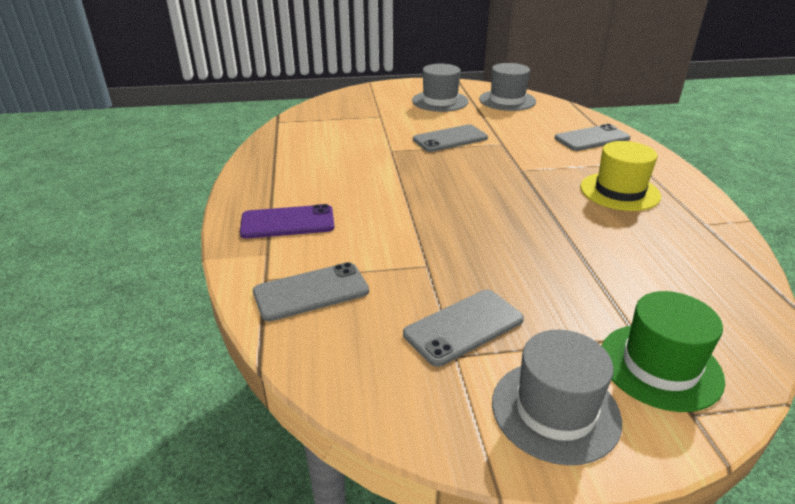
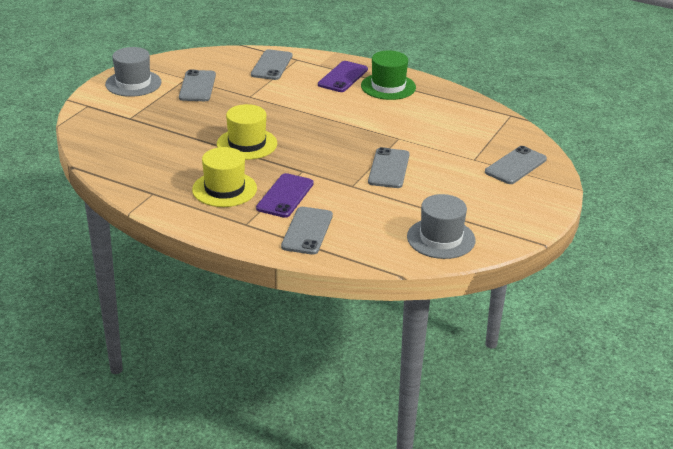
camera: 125 degrees right, 0 degrees up
(367, 102) = (515, 166): none -> grey phone
(440, 101) = (479, 202): grey hat -> none
(531, 216) = (247, 144): none -> yellow hat
(570, 162) = (285, 196): none -> purple phone
(660, 366) = (111, 113): green hat -> green hat (388, 86)

